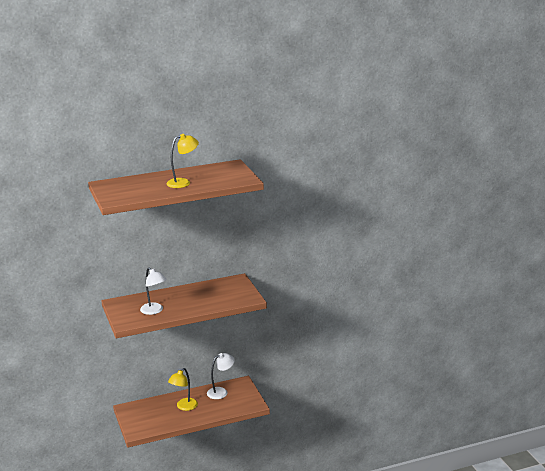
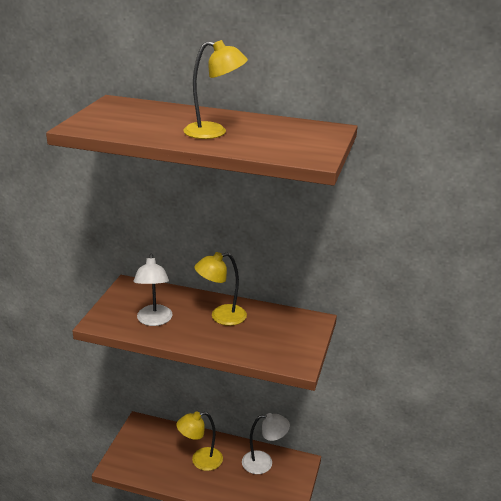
camera: 35 degrees right, 5 degrees up
(188, 296) = (221, 316): none -> yellow lamp

